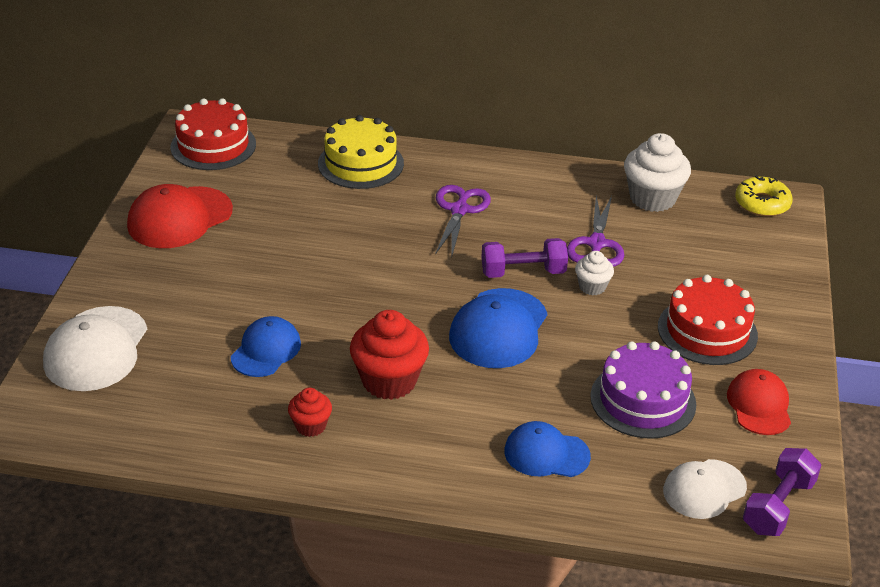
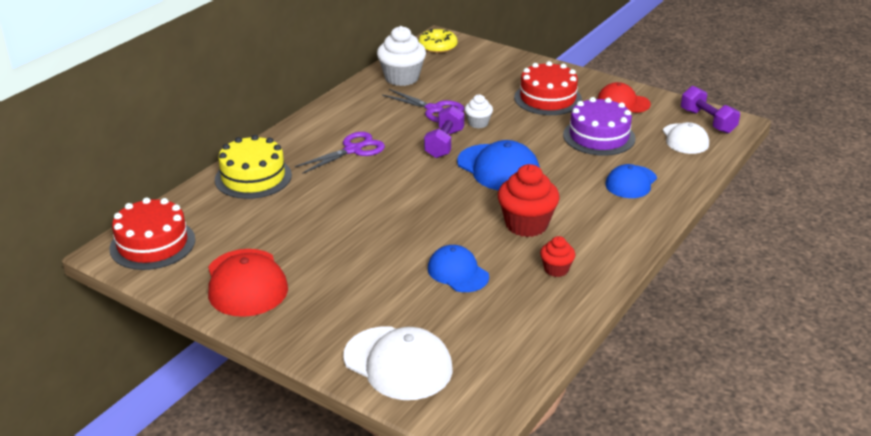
camera: 65 degrees left, 5 degrees down
(459, 210) = (352, 150): purple scissors -> purple scissors turned 105 degrees clockwise

